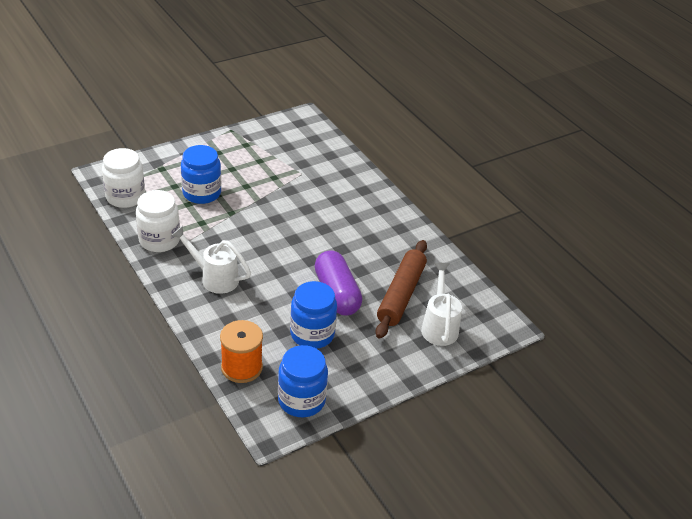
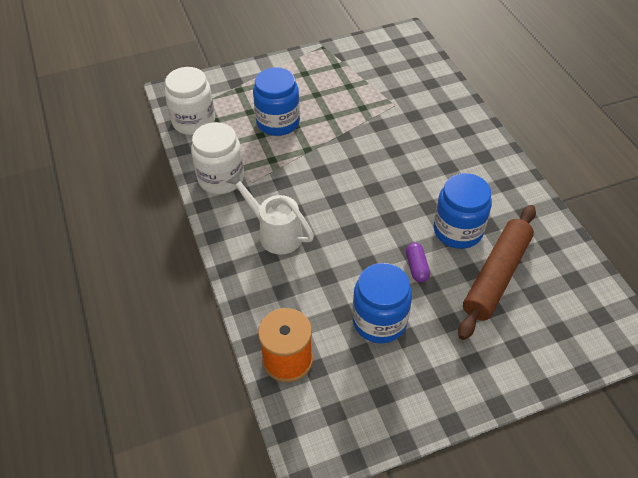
camera: 15 degrees right, 10 degrees up
(301, 400) = (354, 416): blue jar -> blue jar (458, 231)
(337, 294) = (416, 267): purple capsule -> purple capsule, size x0.46
(439, 326) = (541, 326): white watering can -> none

